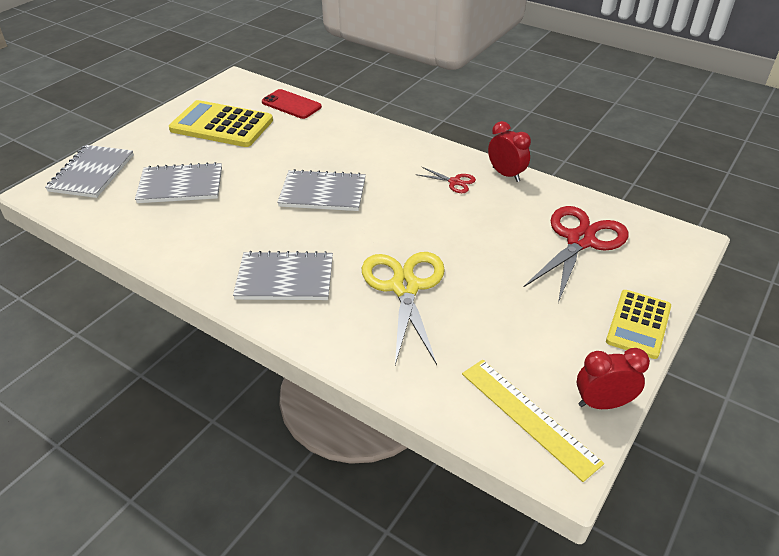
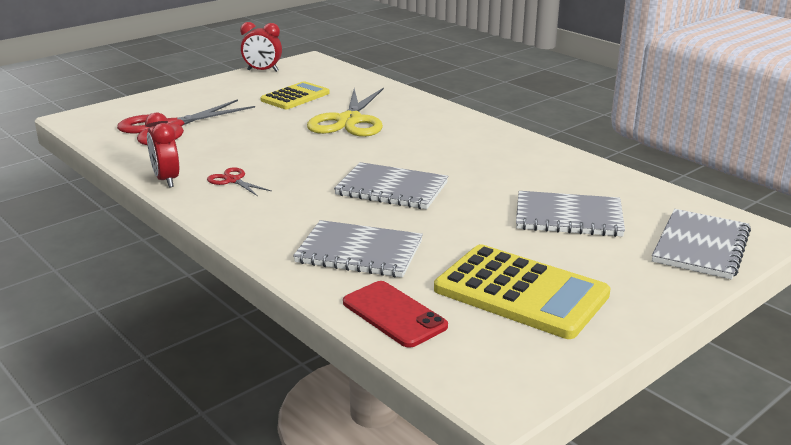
camera: 165 degrees left, 15 degrees down
(285, 278) = (451, 135): grey notebook -> grey notebook (359, 252)
(528, 416) = (312, 71): yellow ruler -> none
(638, 324) = (193, 90): yellow calculator -> yellow calculator (295, 97)

